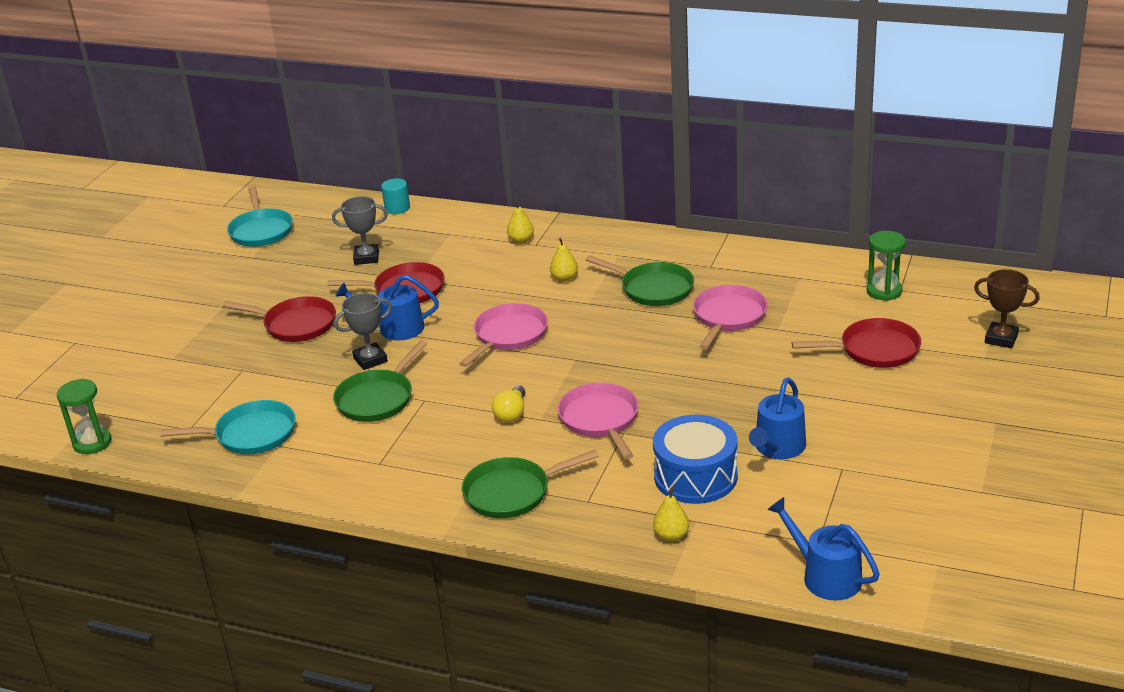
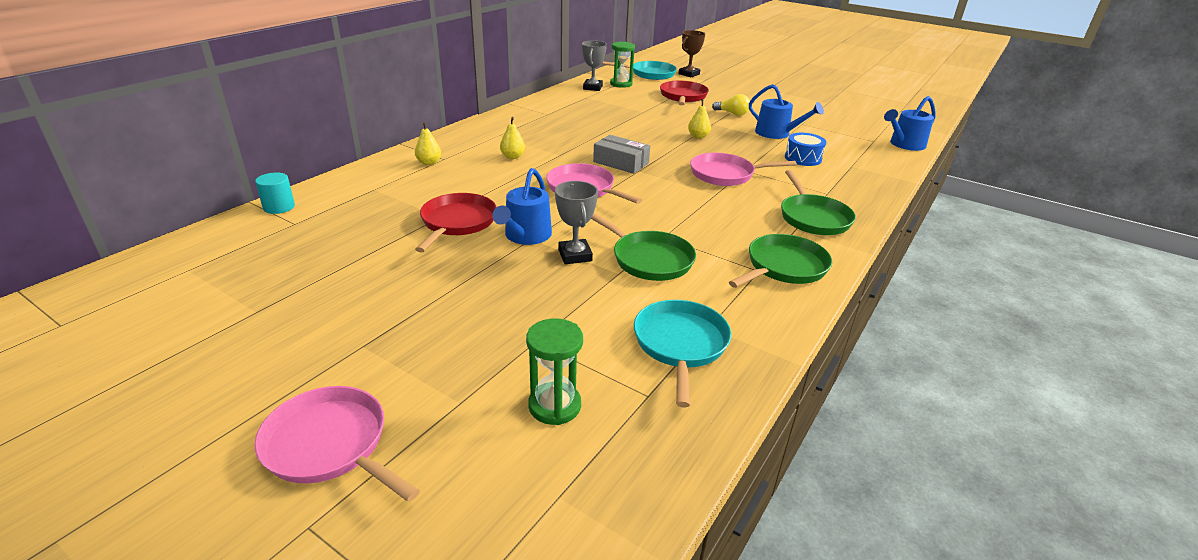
camera: 80 degrees left, 0 degrees up
(92, 443) = (642, 504): green hourglass -> green hourglass (554, 406)
(261, 231) = (193, 298): turquoise pan -> turquoise pan (650, 74)
(296, 324) = (464, 293): red pan -> none
(366, 258) = (364, 235): grey trophy -> grey trophy (592, 87)
(511, 413) = (703, 203): yellow light bulb -> yellow light bulb (732, 113)
(590, 344) = (621, 163): none -> grey box
(653, 289) = (560, 133): green pan -> green pan (784, 267)
(671, 535) = (867, 175): yellow pear -> yellow pear (698, 136)
(695, 476) = (803, 158): blue drum -> blue drum, size x0.62
(728, 317) = (618, 120): pink pan -> pink pan (330, 445)

